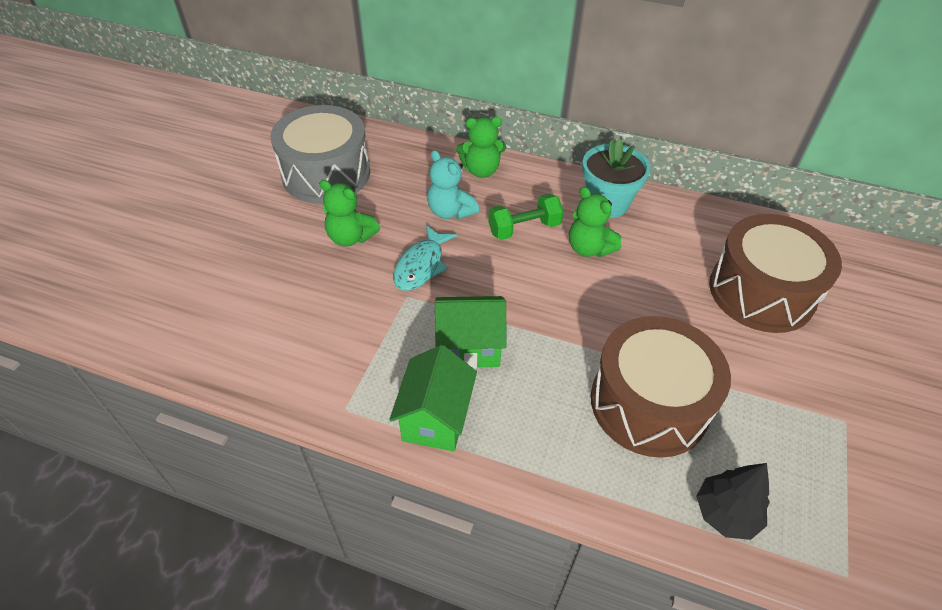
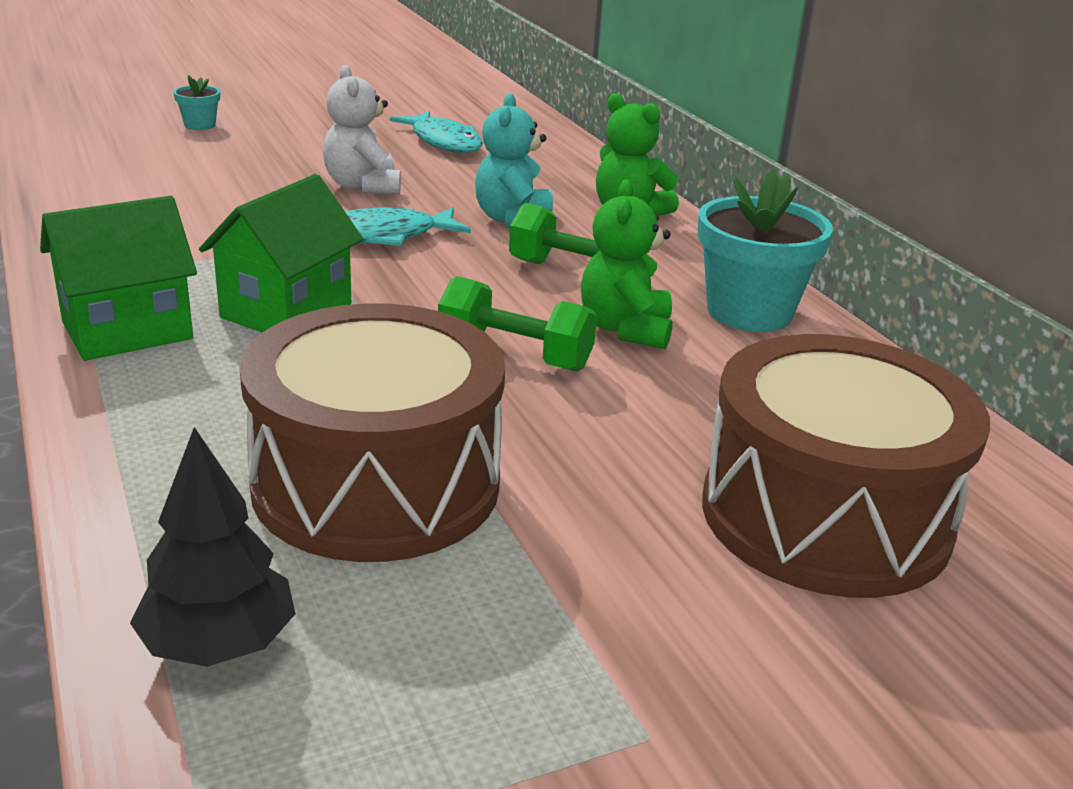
camera: 45 degrees right, 20 degrees down
(180, 252) = (200, 125): none -> turquoise flower pot
(326, 173) = (444, 142): grey drum -> turquoise fish
(351, 237) = (363, 186): green teddy bear -> white teddy bear
(469, 347) = (286, 311): green house -> green house turned 75 degrees clockwise
(581, 296) = (515, 355): none -> green dumbbell

